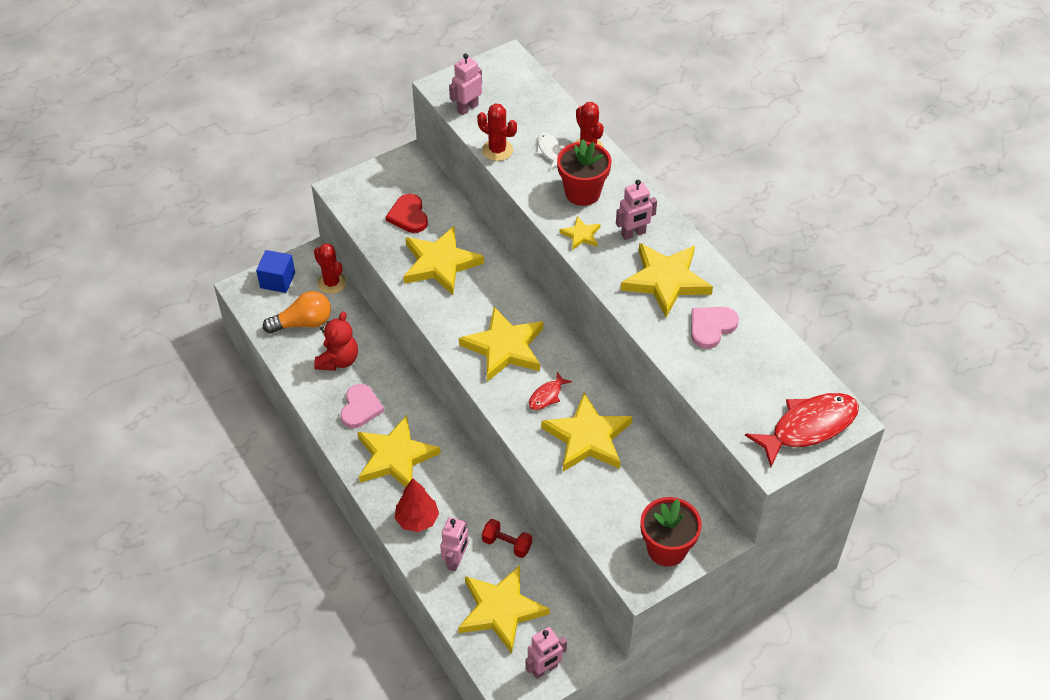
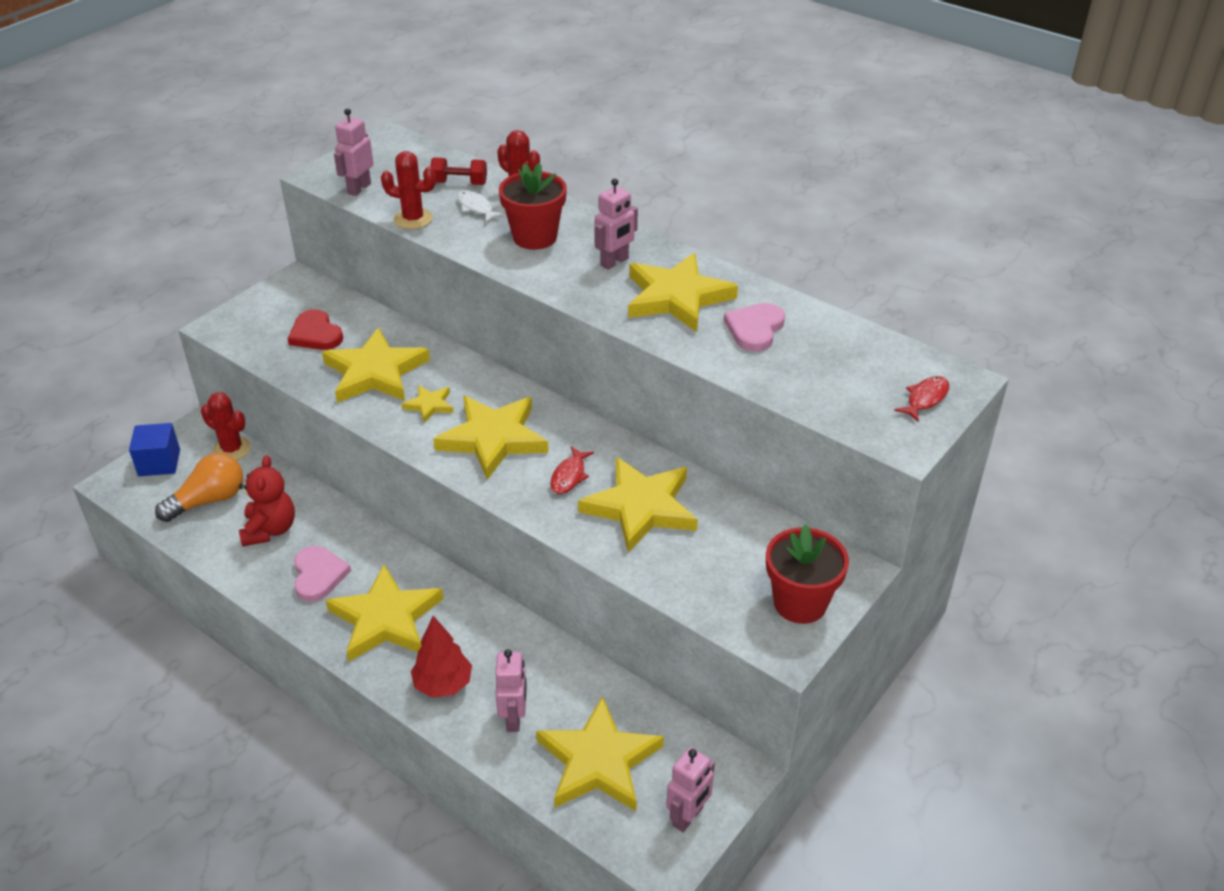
camera: 20 degrees left, 10 degrees down
(507, 544) = (572, 679): red dumbbell -> red dumbbell (459, 183)
(581, 235) = (553, 276): yellow star -> yellow star (429, 405)
(808, 427) = (925, 399): red fish -> red fish, size x0.48

